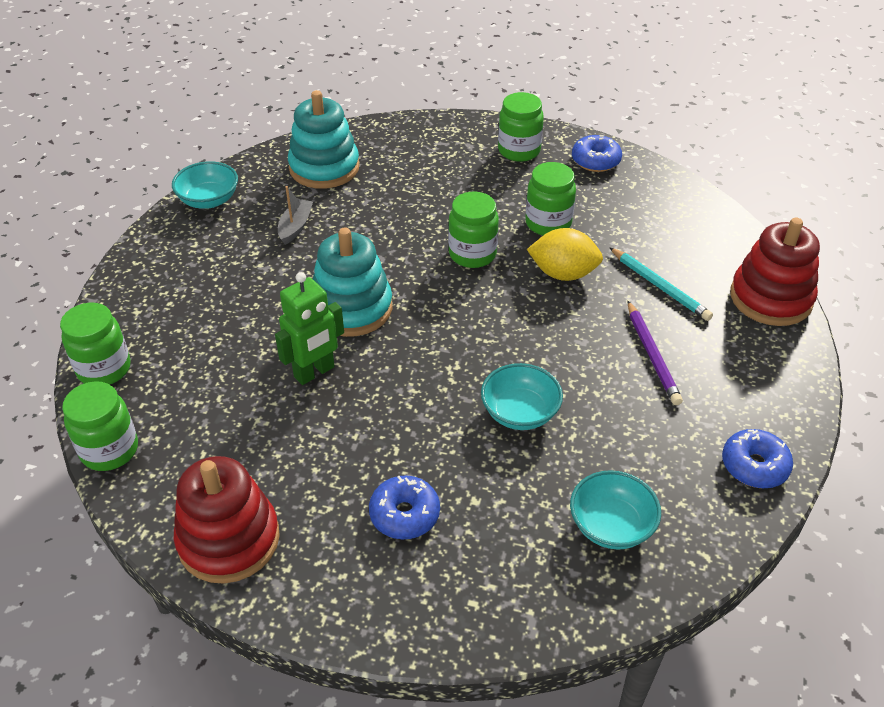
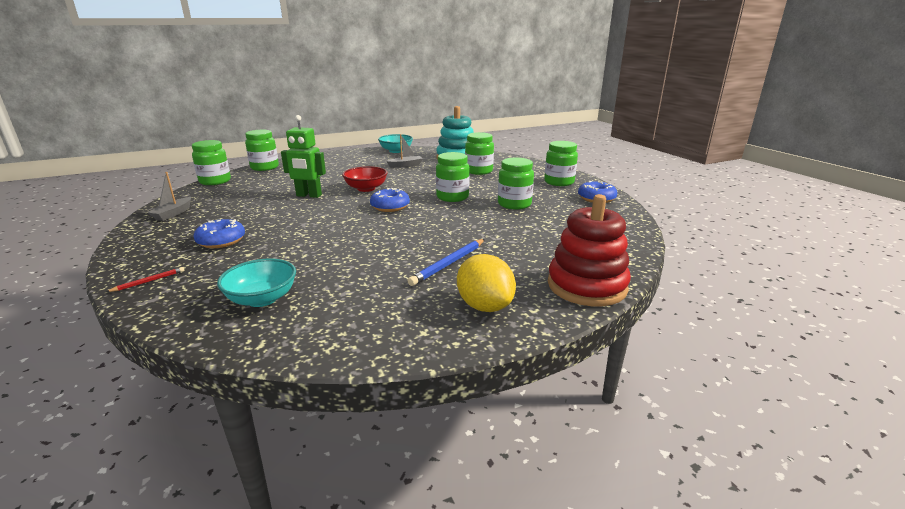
camera: 50 degrees right, 20 degrees down
(229, 539) = (173, 213): red stacking toy -> grey boat
(351, 308) = (366, 188): turquoise stacking toy -> red bowl
(404, 182) = (478, 171): none -> green jar
(475, 614) = (149, 281): none -> red pencil
(520, 412) = (338, 243): turquoise bowl -> none
(563, 274) = (478, 219): yellow lemon -> yellow lemon (484, 306)
(652, 355) = (449, 264): purple pencil -> blue pencil
(660, 286) = (521, 247): turquoise pencil -> none
(754, 466) = (384, 335): blue donut -> blue donut (390, 207)

